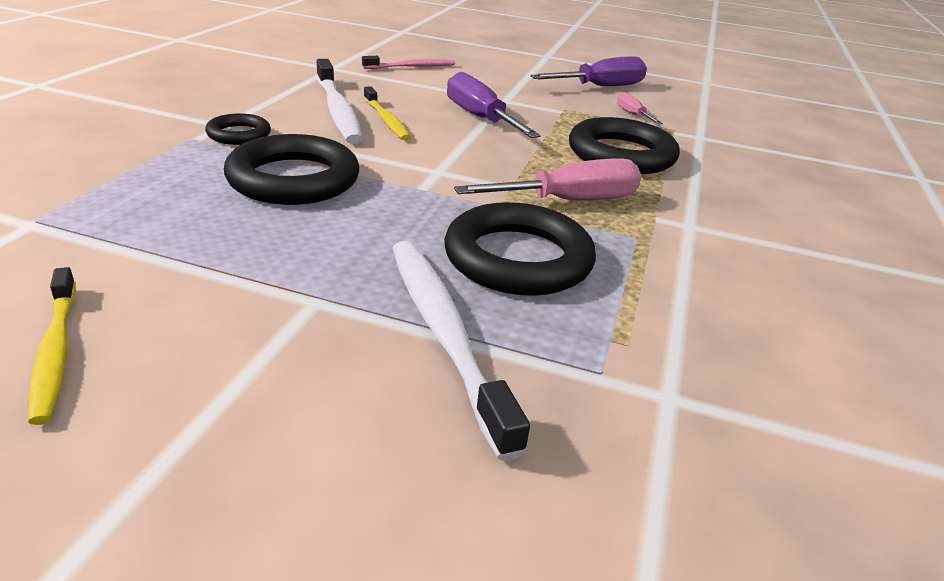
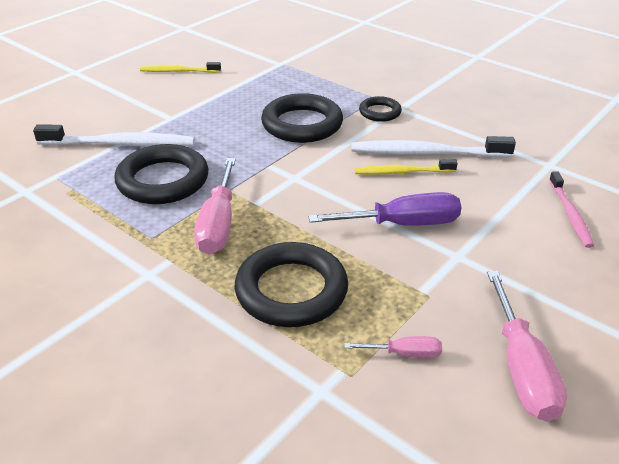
camera: 115 degrees right, 5 degrees up
(601, 87) = (521, 368): purple screwdriver -> pink screwdriver

